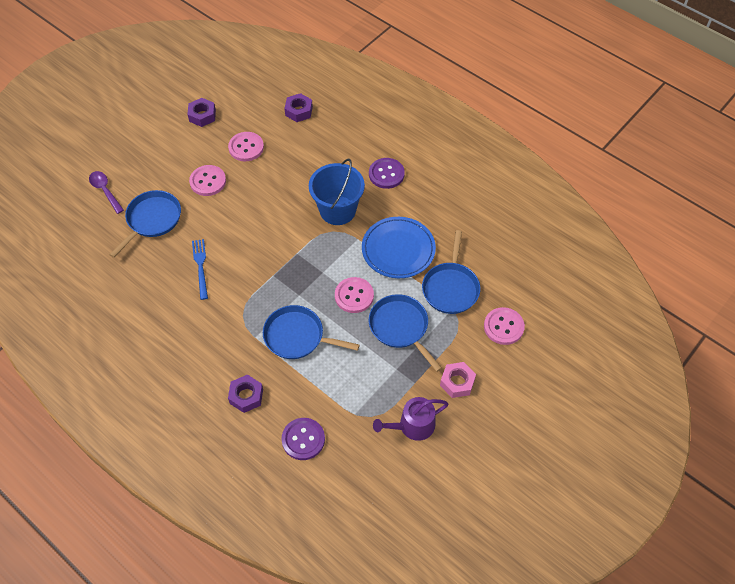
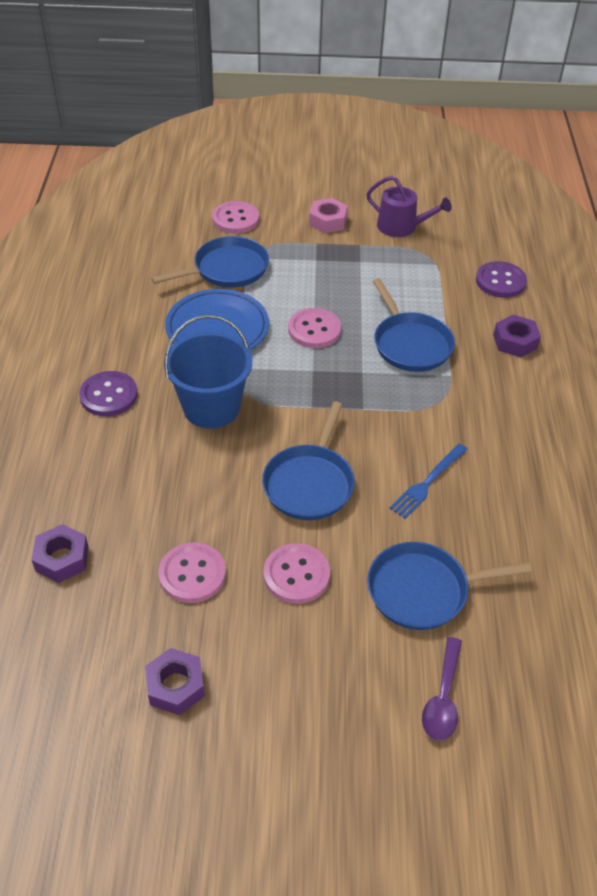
camera: 130 degrees left, 10 degrees down
(400, 327) = (313, 280): blue pan -> blue pan (310, 483)

